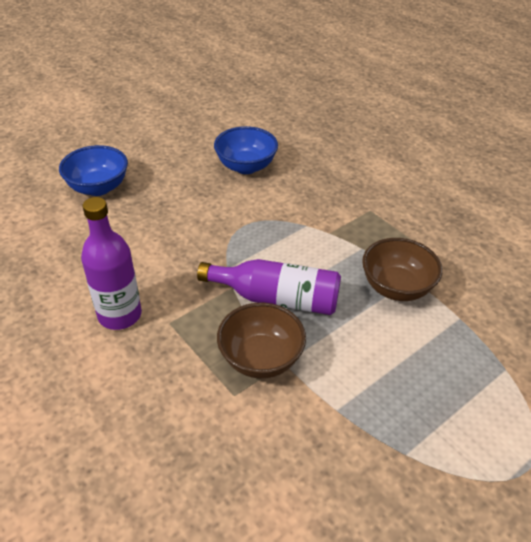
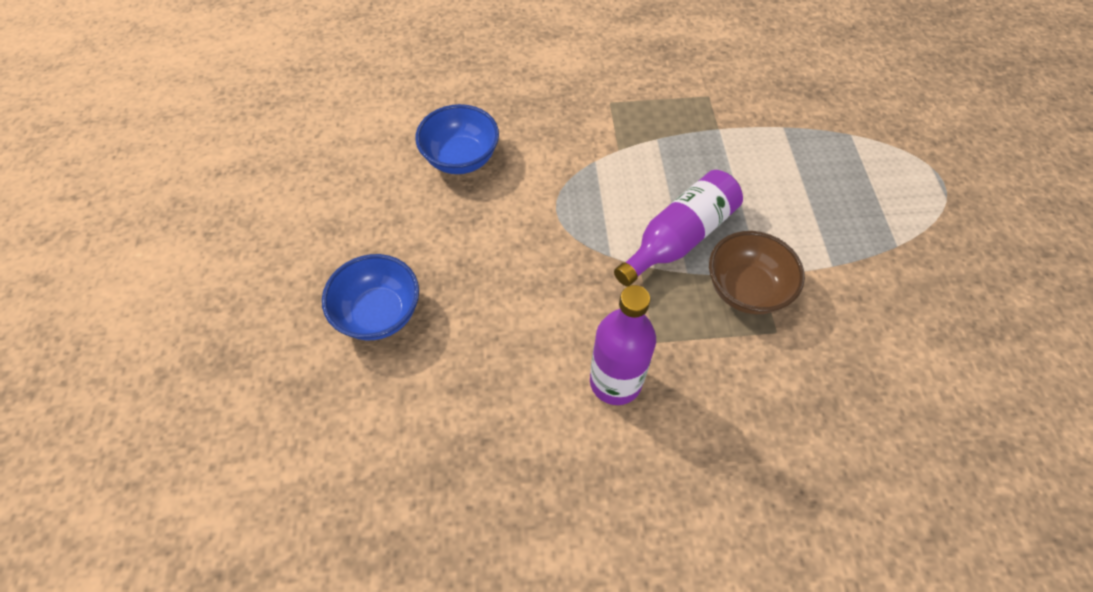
camera: 55 degrees left, 15 degrees up
(396, 287) = (722, 145): brown bowl -> none

